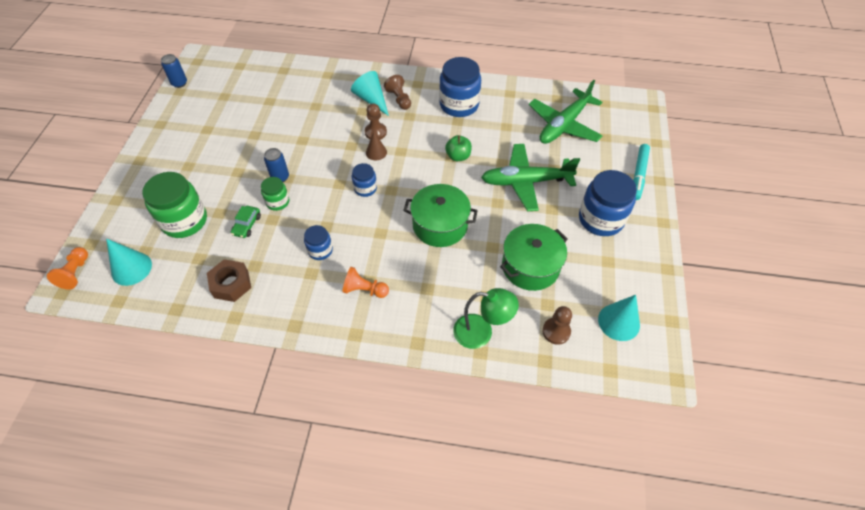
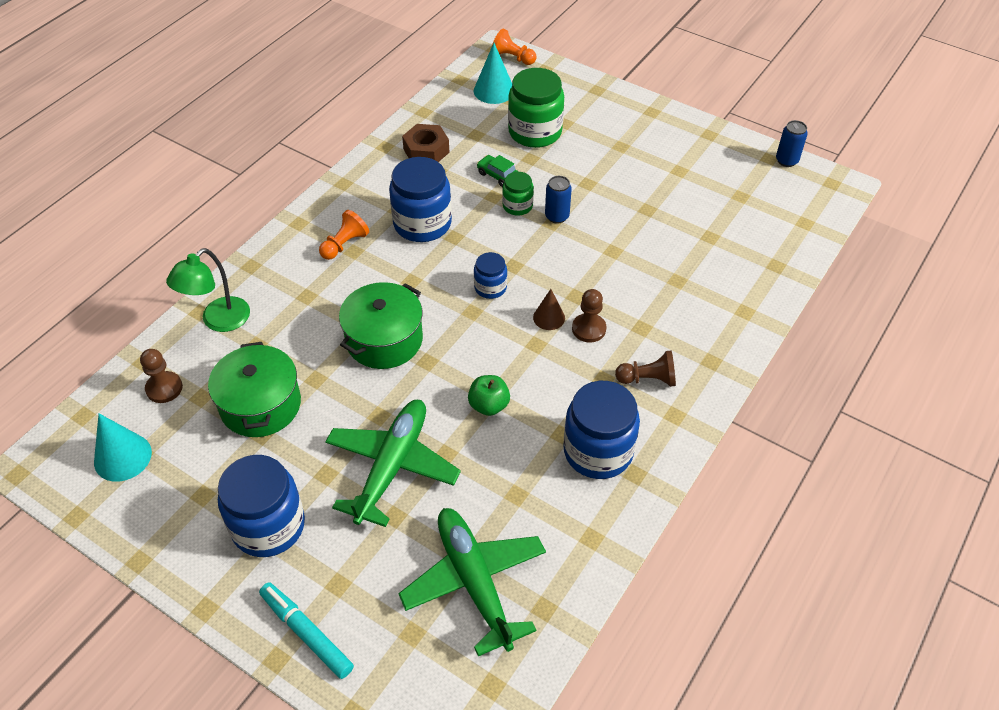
camera: 115 degrees right, 5 degrees down
(320, 250) = (422, 224): blue jar -> blue jar, size x1.89
(371, 99) = (662, 346): turquoise cone -> none

